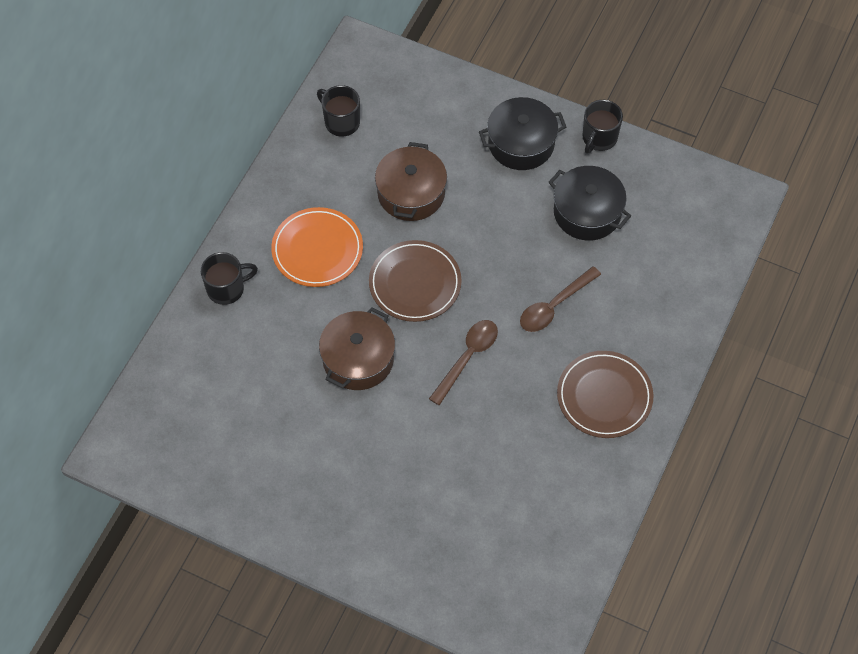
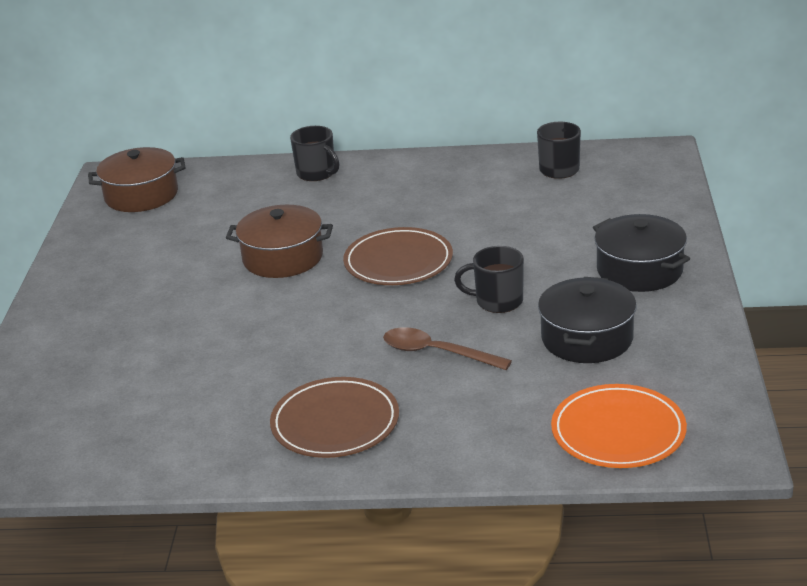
camera: 70 degrees right, 30 degrees down
(317, 249) = (396, 201): orange plate -> orange plate (618, 431)
(411, 193) = (509, 228): brown pot -> brown pot (141, 195)
(467, 358) = (327, 318): brown spoon -> none
(599, 138) = (702, 317): black mug -> black mug (498, 301)

